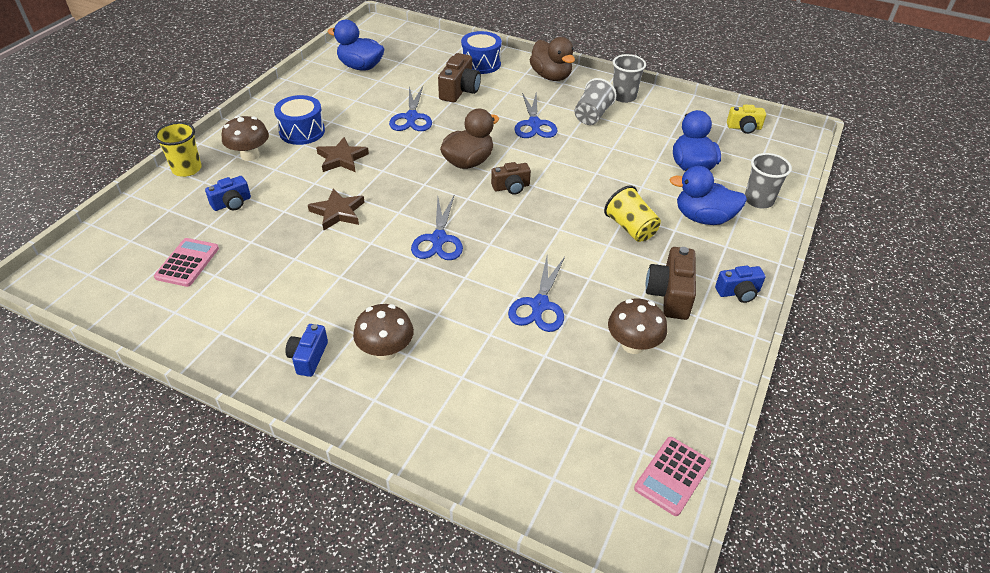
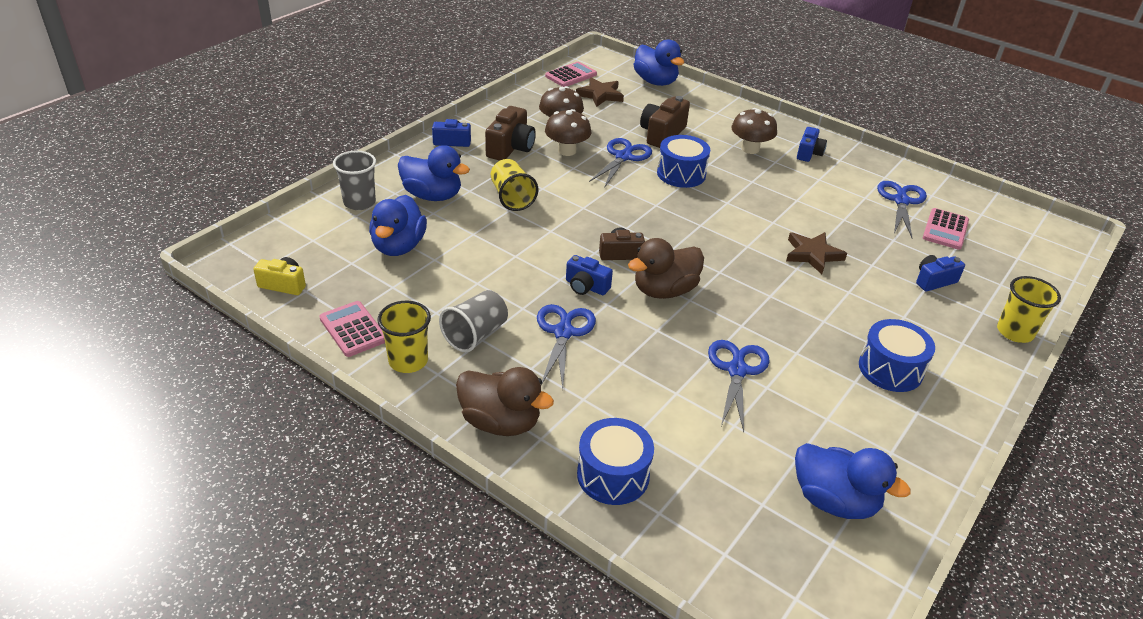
camera: 170 degrees left, 5 degrees down
(250, 155) = (945, 341): brown mushroom -> brown mushroom (567, 151)
(342, 158) = (824, 318): brown star -> brown star (600, 95)
(438, 239) = (705, 215): blue scissors -> blue scissors (901, 201)
(459, 90) = (660, 413): brown camera -> brown camera (662, 134)
(469, 291) = (681, 174): none -> blue drum
(530, 156) = (586, 287): none -> blue camera
(534, 491) = (655, 82): none -> blue duck
(551, 76) = (500, 422): brown duck -> brown duck turned 135 degrees clockwise
(623, 97) = (408, 361): grey cup -> yellow cup
(672, 108) = (353, 329): none -> pink calculator

